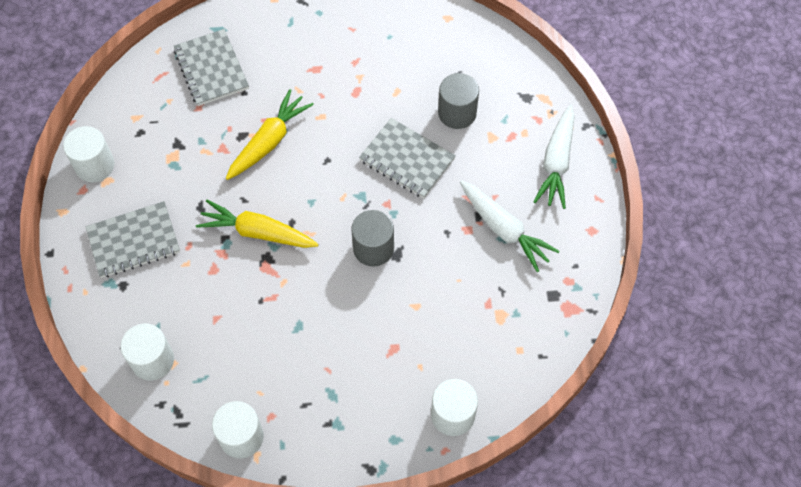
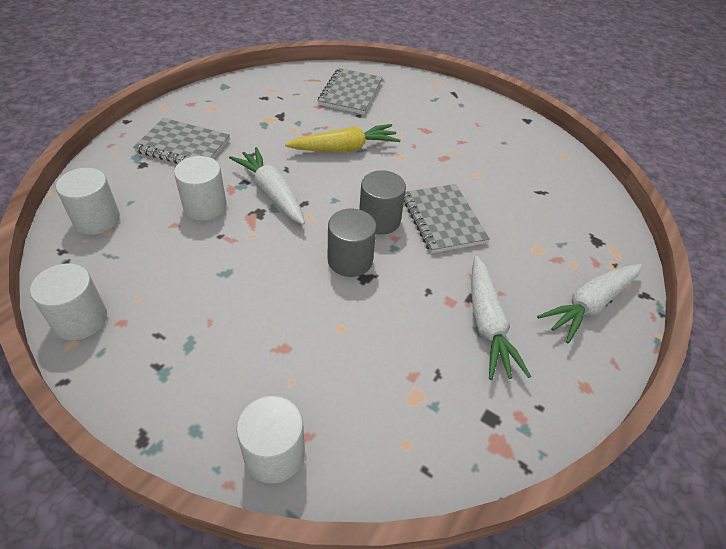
camera: 35 degrees right, 15 degrees down
(95, 165) = (214, 97): white cylinder -> white cylinder (205, 206)
(257, 232) = (272, 193): yellow carrot -> white carrot
(457, 113) = (518, 215): grey cylinder -> grey cylinder (379, 220)

